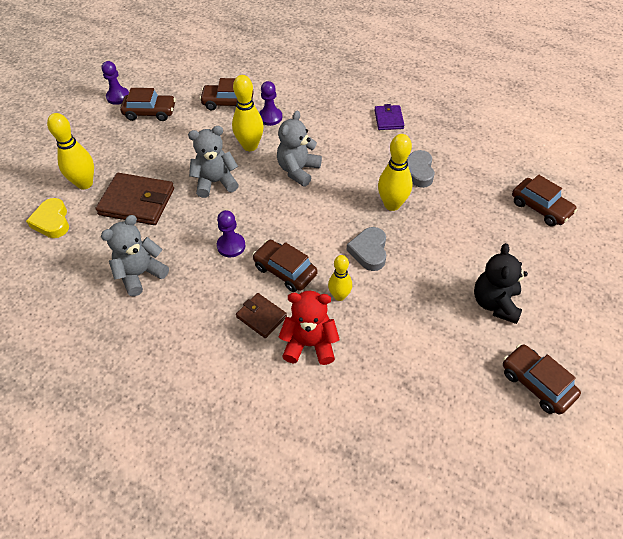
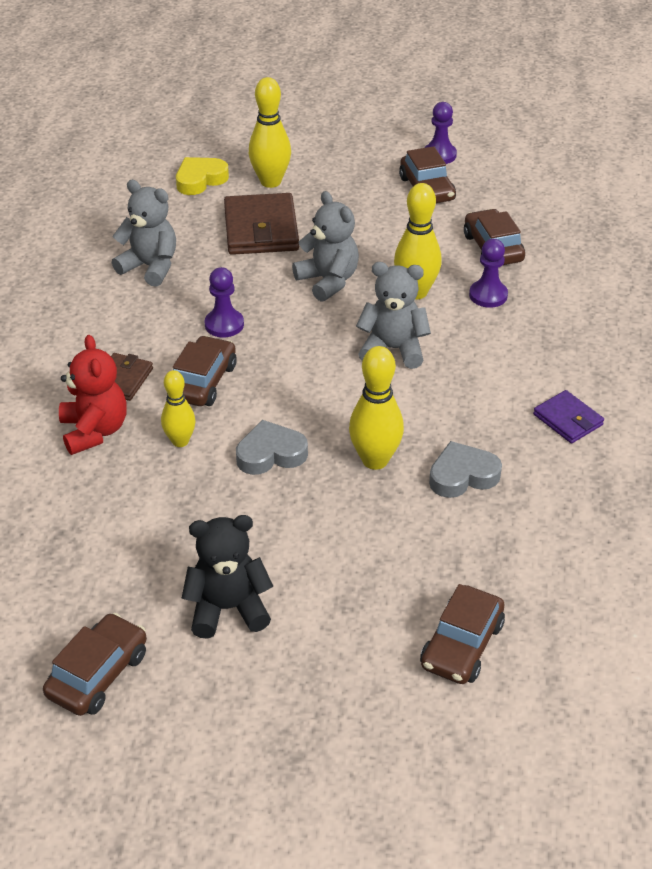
camera: 70 degrees right, 10 degrees down
(389, 119) = (568, 420): purple wallet -> purple wallet turned 75 degrees clockwise

